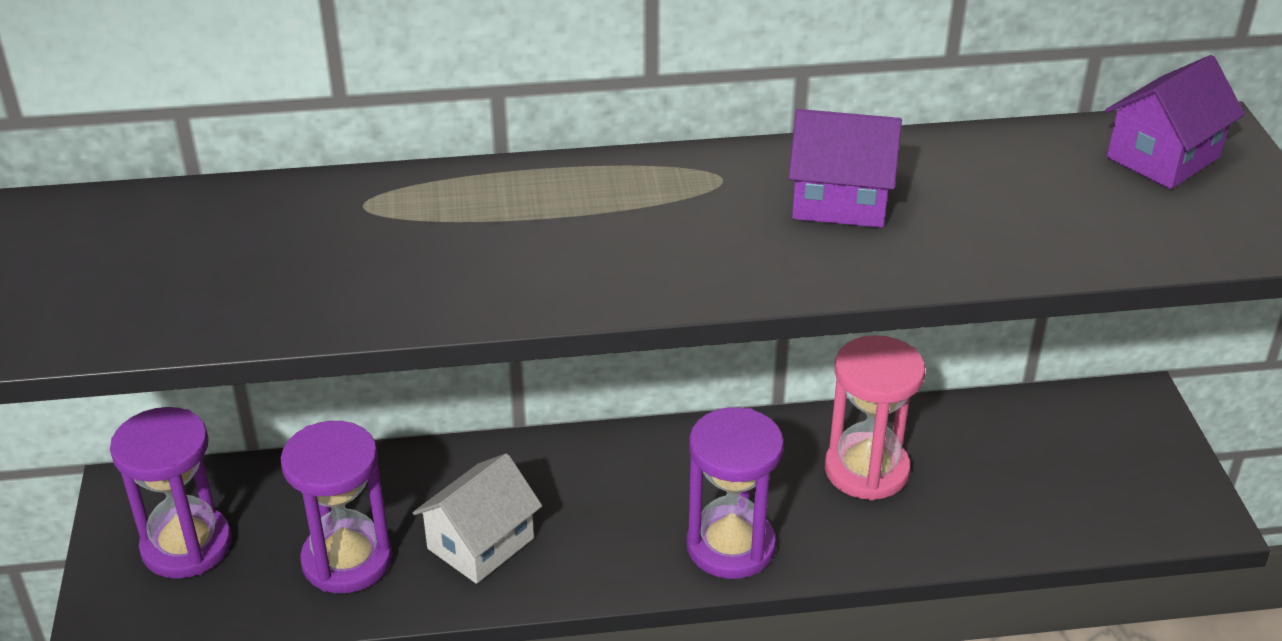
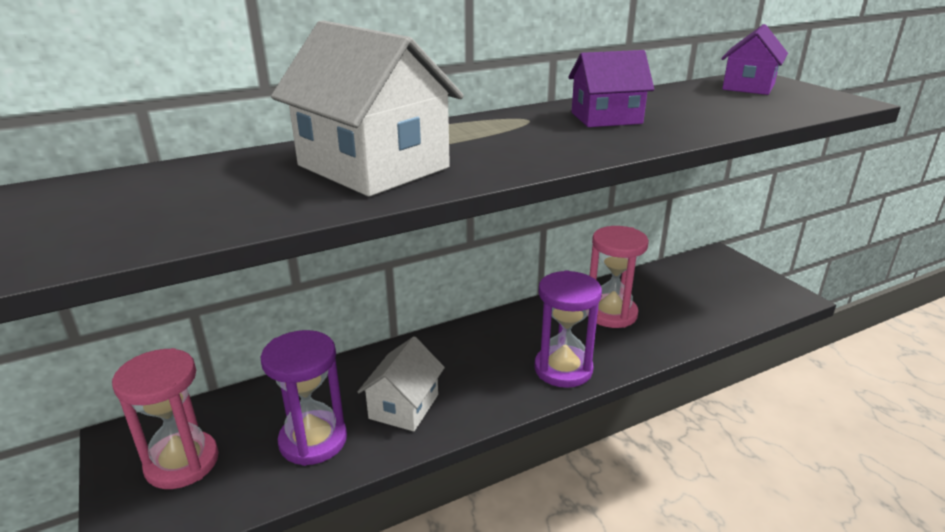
camera: 20 degrees left, 10 degrees down
(186, 546) = (182, 462): purple hourglass -> pink hourglass
(443, 248) = (373, 167): none -> white house

